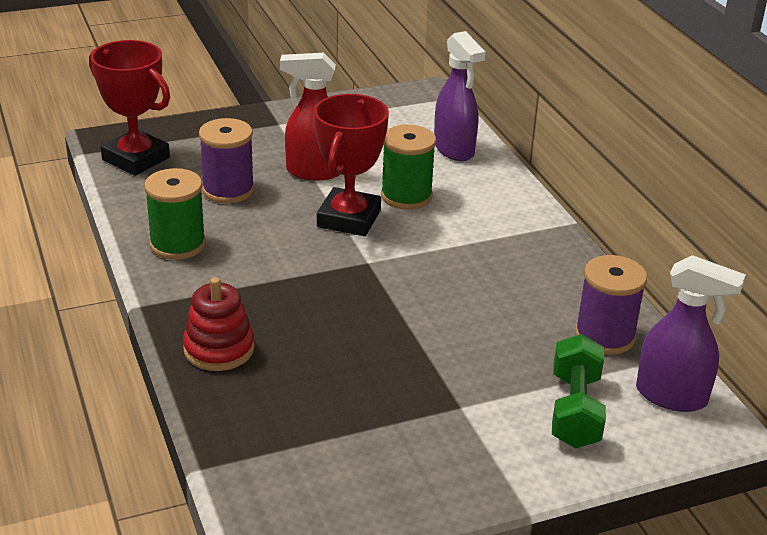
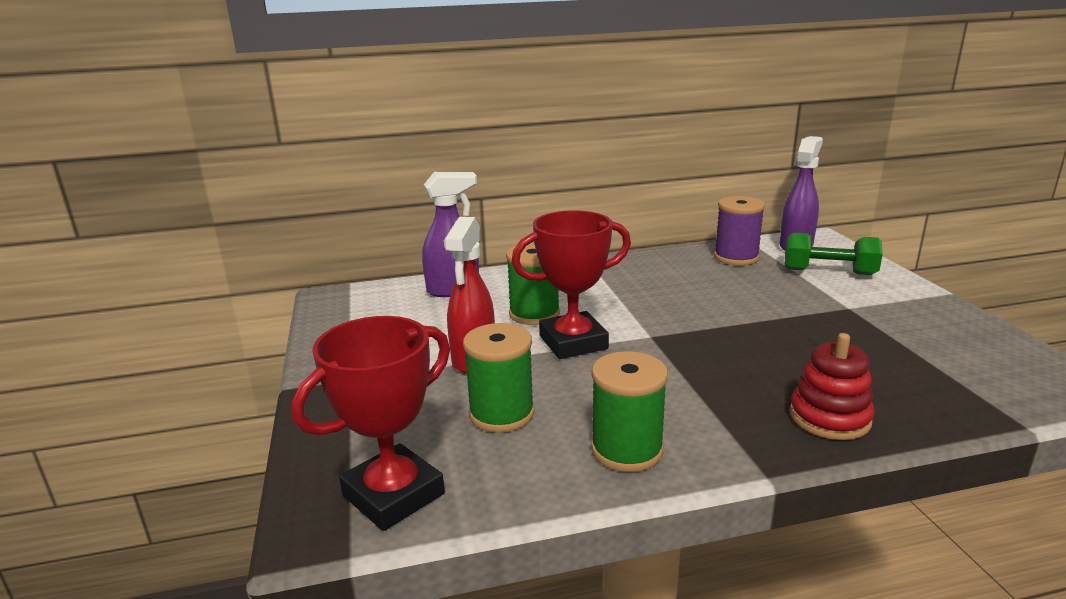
camera: 80 degrees left, 10 degrees down
(228, 190) = (501, 414): purple spool -> green spool
(349, 219) = (573, 342): red trophy -> red trophy turned 45 degrees counterclockwise

